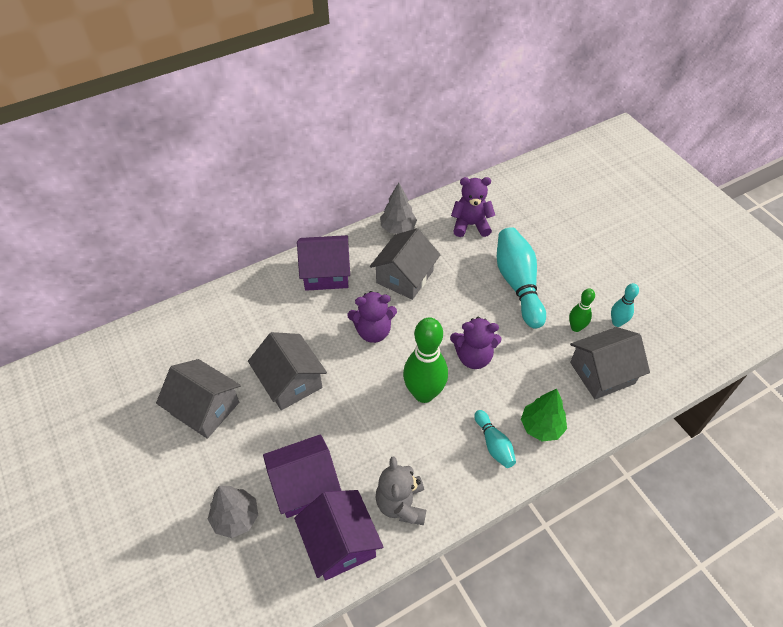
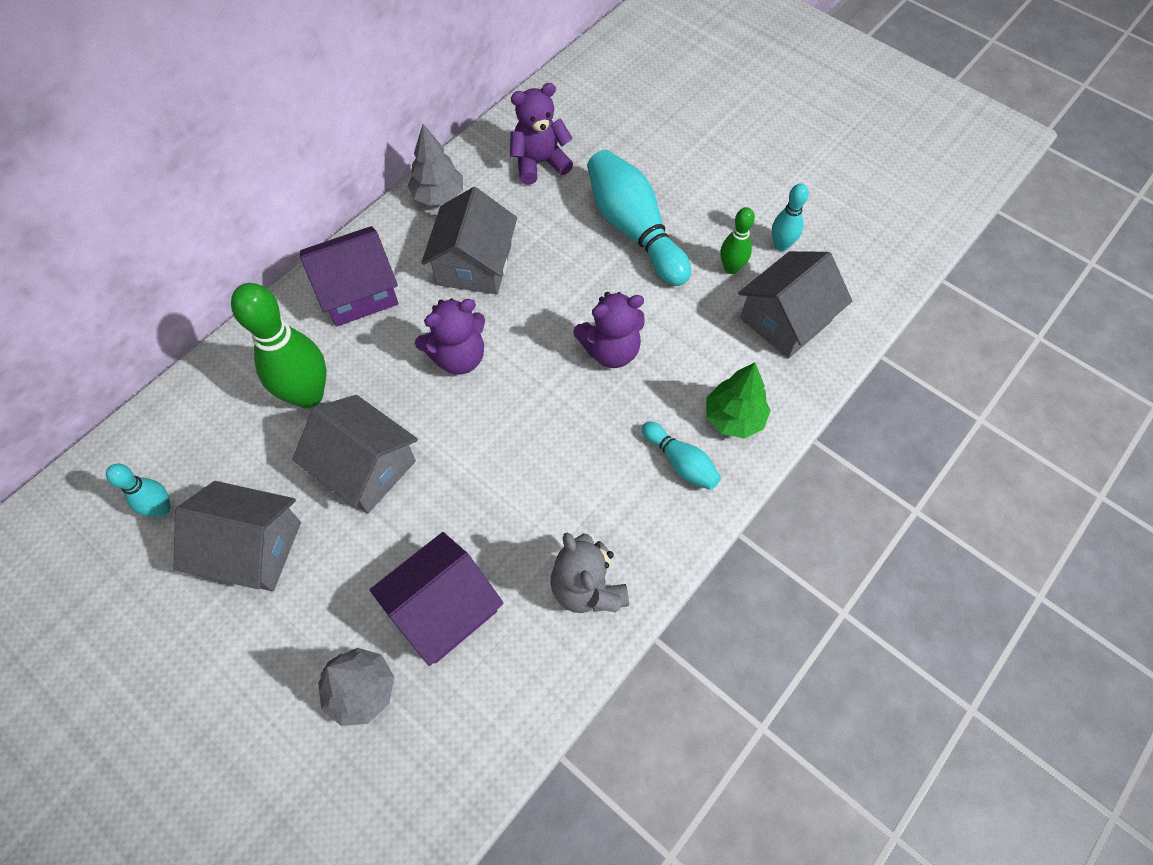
camera: 20 degrees left, 10 degrees up
(163, 367) = (162, 508): none -> turquoise bowling pin
(340, 543) = (523, 671): purple house -> none
(424, 393) = (562, 423): green bowling pin -> green bowling pin (308, 395)

